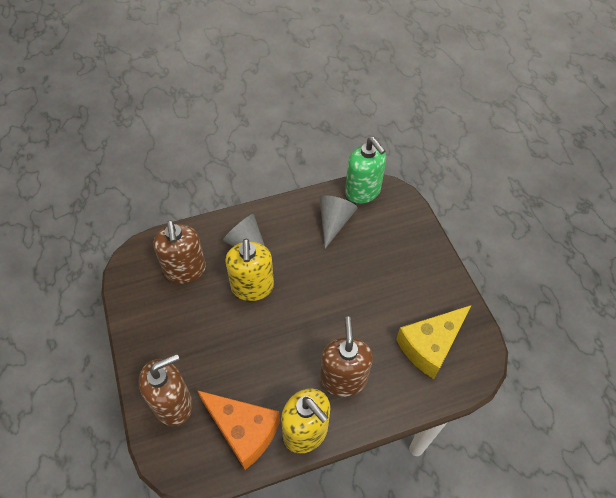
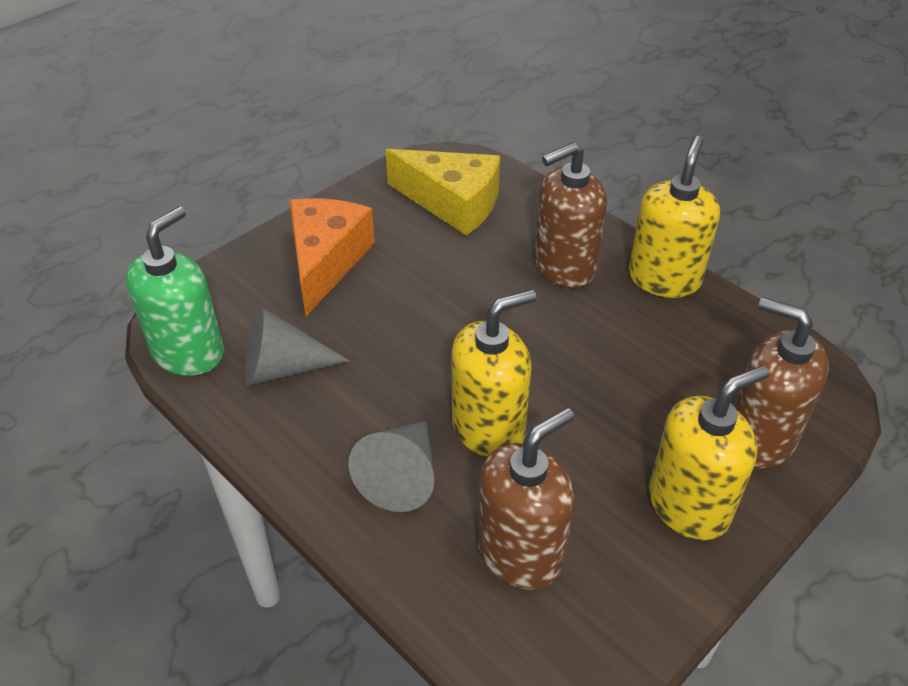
camera: 115 degrees left, 10 degrees down
(162, 346) = (688, 505): none -> yellow soap dispenser
(243, 430) = (719, 339): orange cheese -> orange cheese (326, 261)

